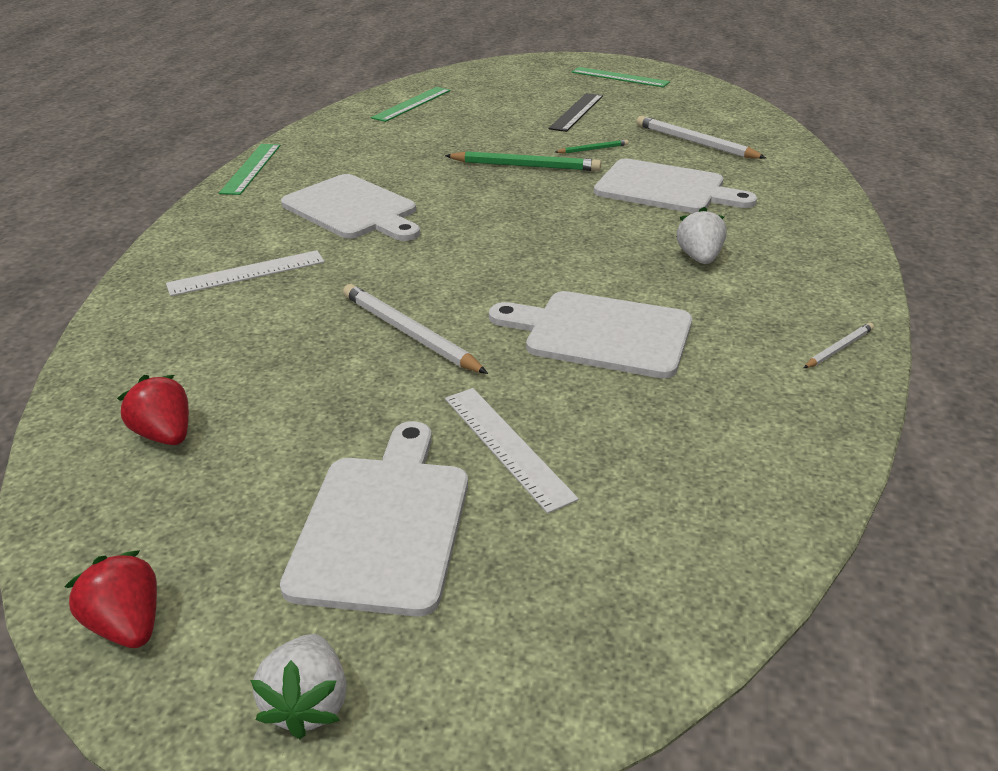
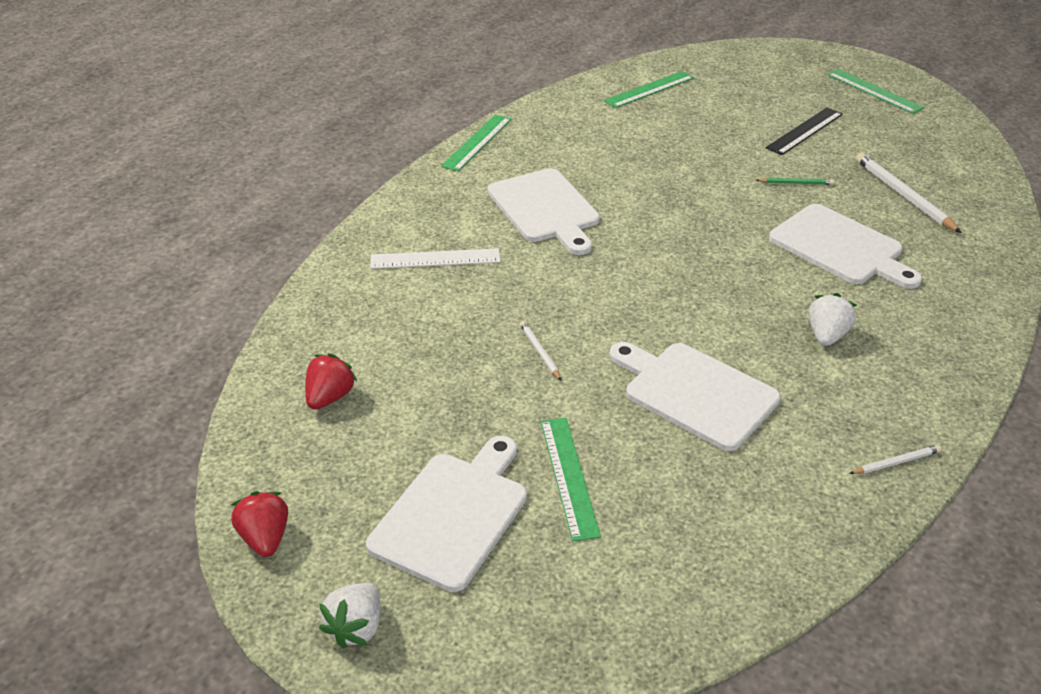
camera: 20 degrees right, 5 degrees up
(165, 435) = (330, 397): red strawberry -> red strawberry turned 45 degrees clockwise
(410, 333) = (540, 352): white pencil -> white pencil, size x0.52
(507, 446) = (569, 476): white ruler -> green ruler
(525, 166) = (720, 190): green pencil -> none

